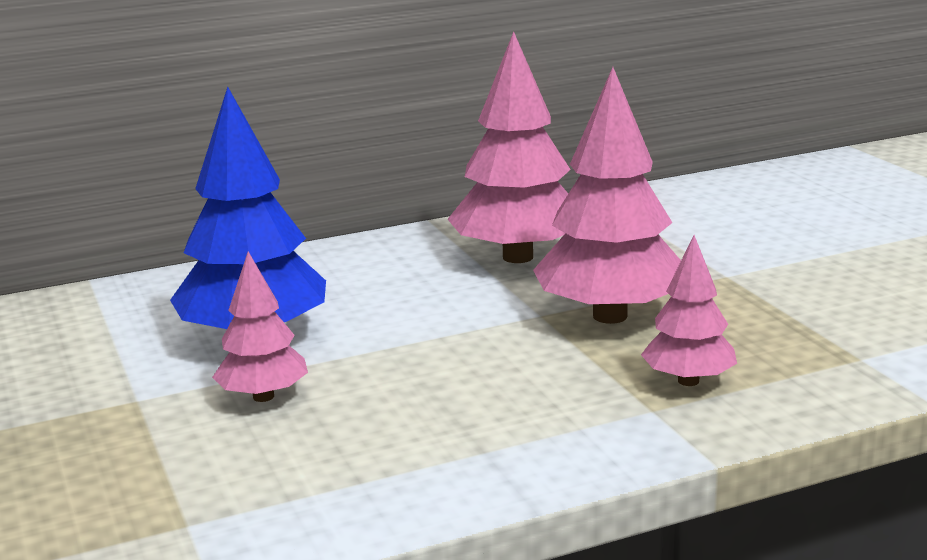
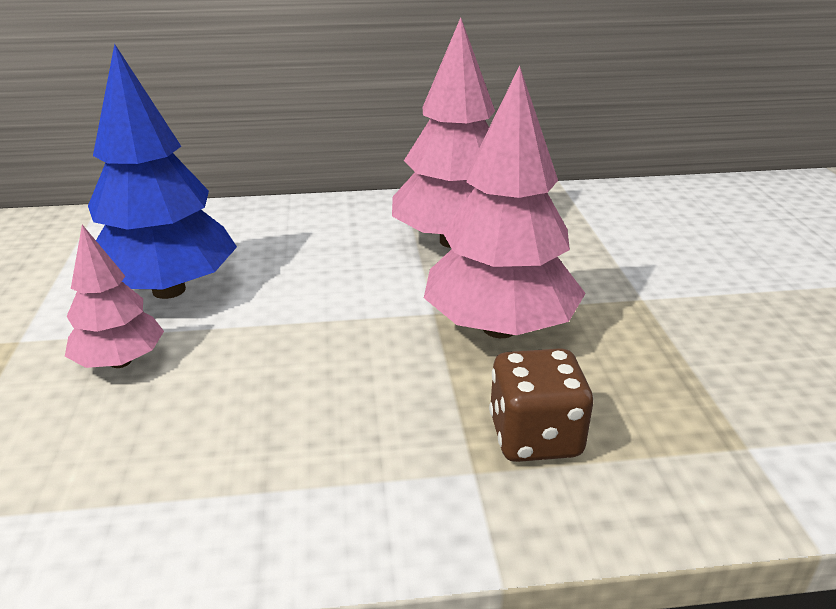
camera: 15 degrees right, 10 degrees up
(688, 381) = (535, 437): pink tree -> brown dice

